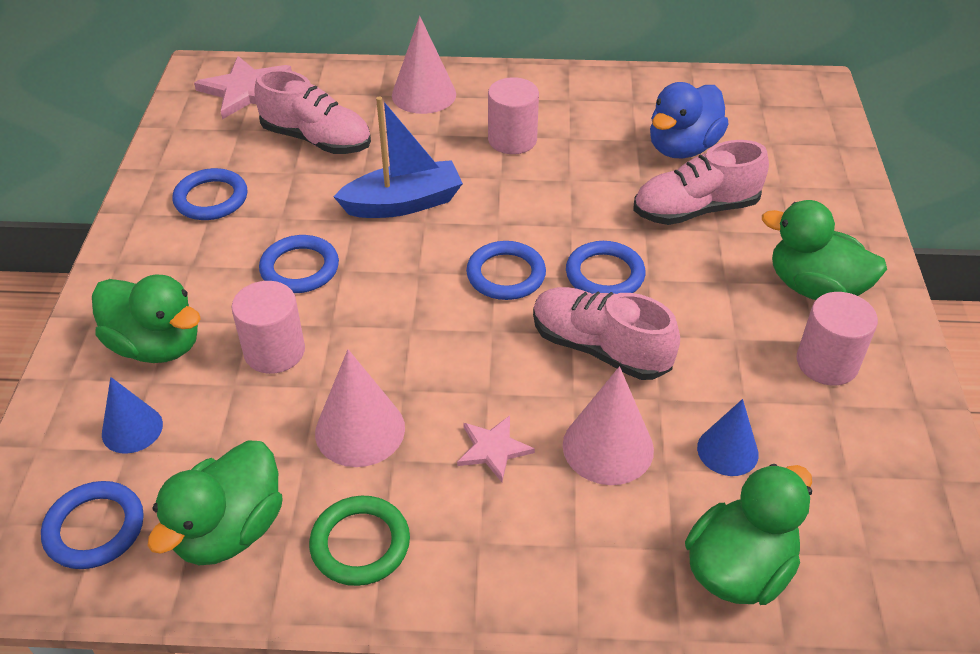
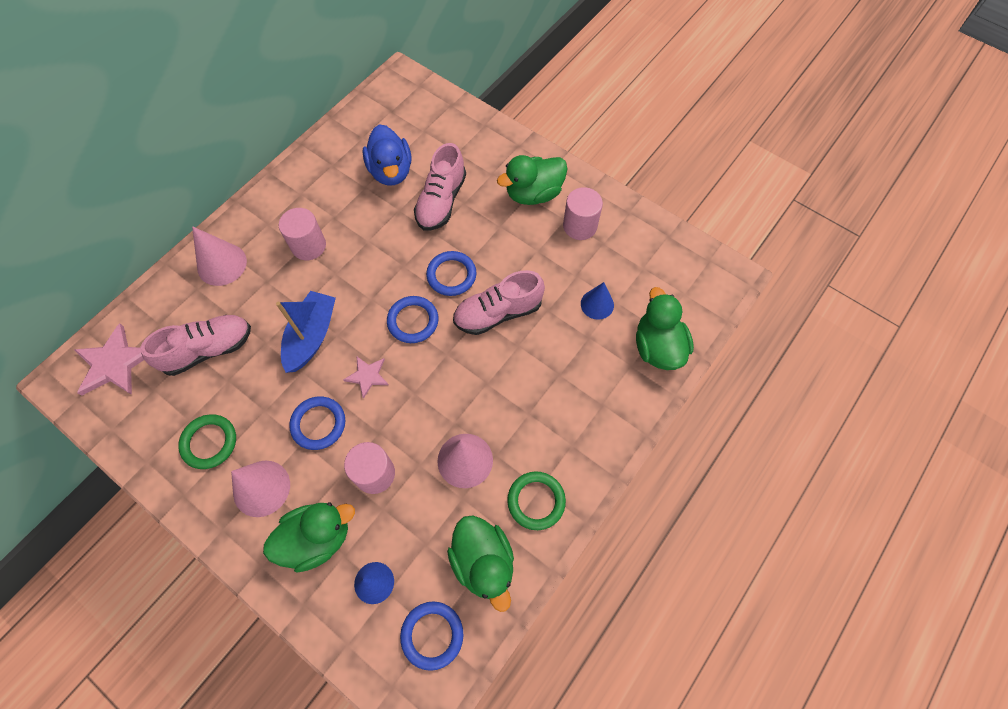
camera: 55 degrees left, 20 degrees up
(211, 199) = (209, 442): blue ring -> green ring
(493, 449) = (523, 404): pink star -> pink star (367, 376)
(608, 447) = (559, 352): pink cone -> pink cone (261, 488)

